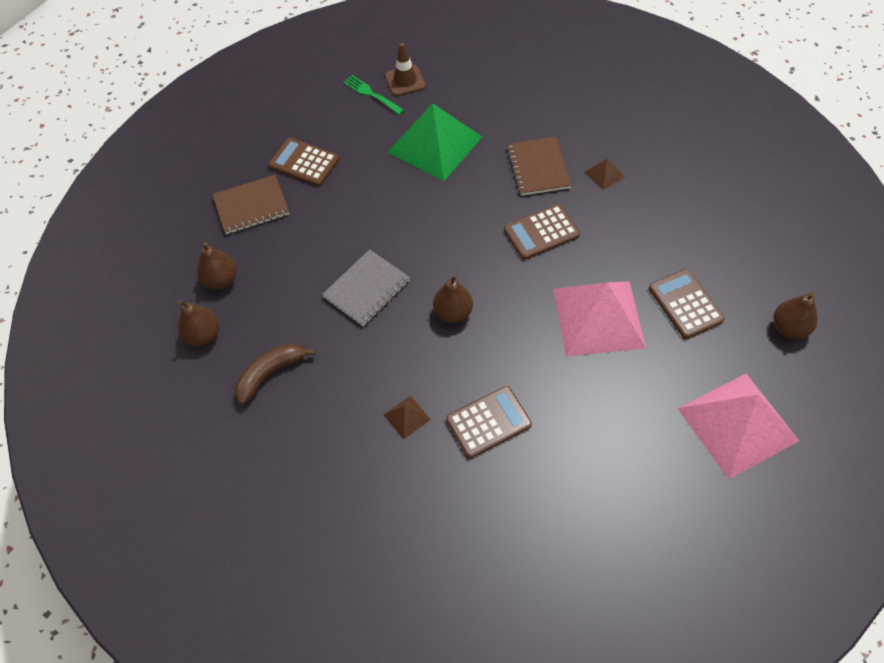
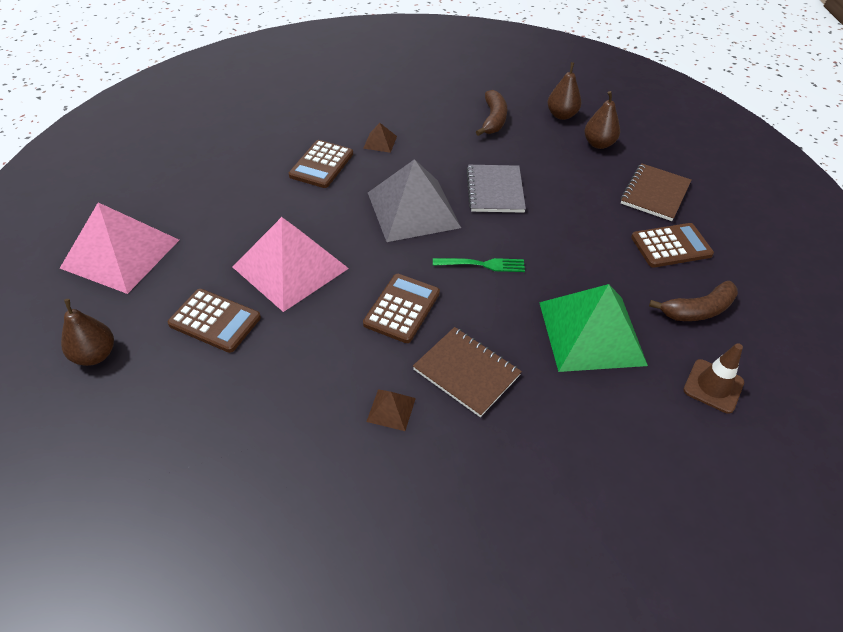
camera: 135 degrees right, 10 degrees down
(352, 118) = (697, 310): none -> brown banana
(371, 94) = (719, 347): green fork -> green fork (482, 264)
(453, 313) = (413, 209): brown pear -> grey pyramid

